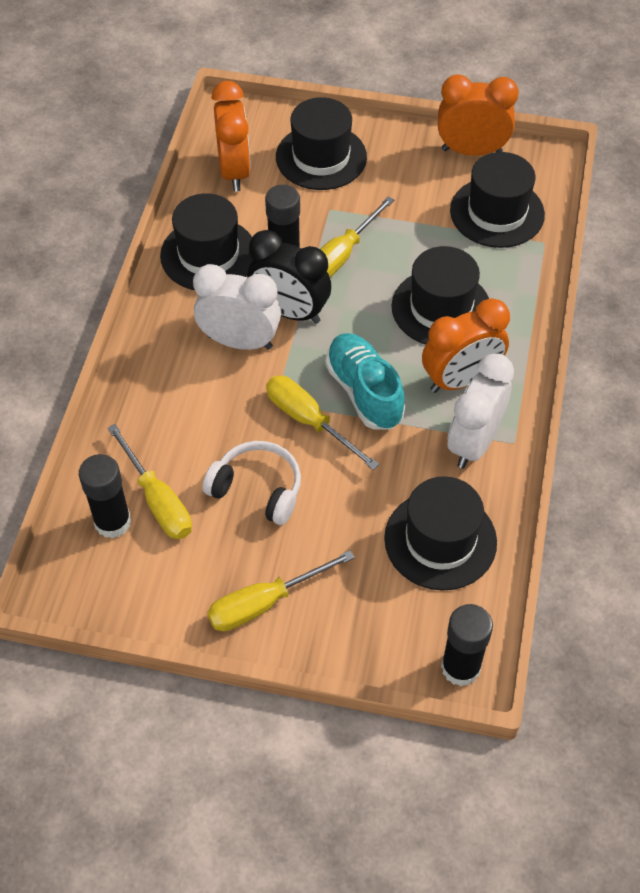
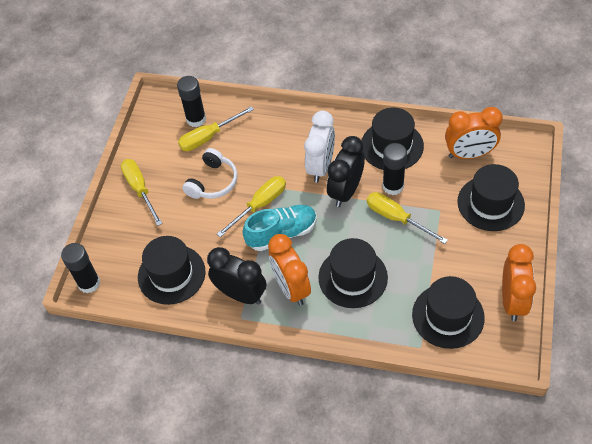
camera: 95 degrees right, 0 degrees up
(474, 443) = (241, 294): white clock -> black clock

